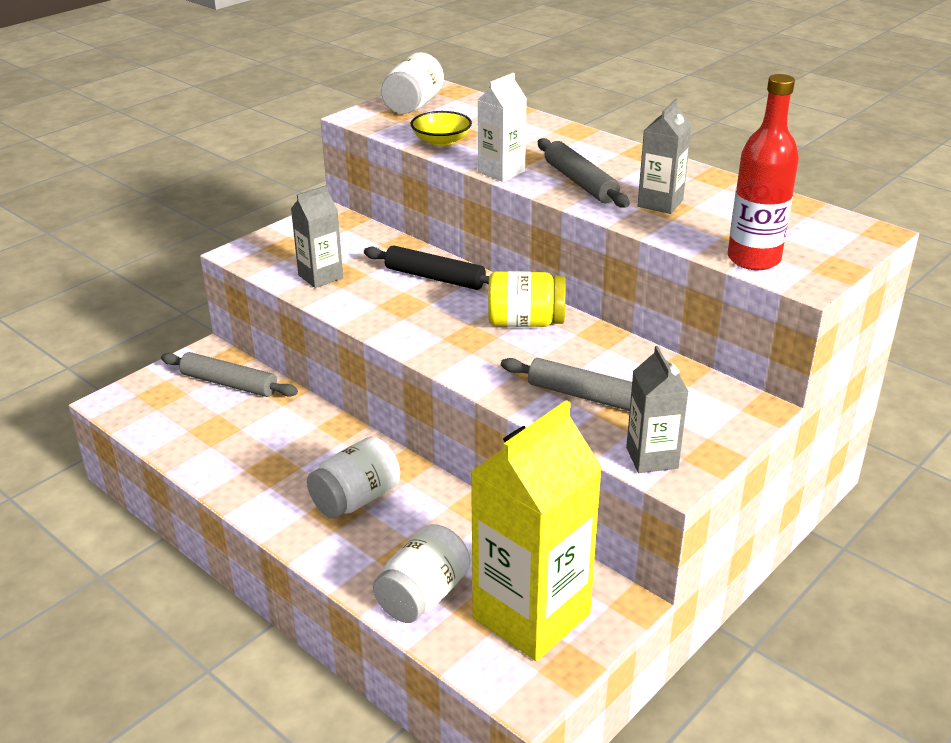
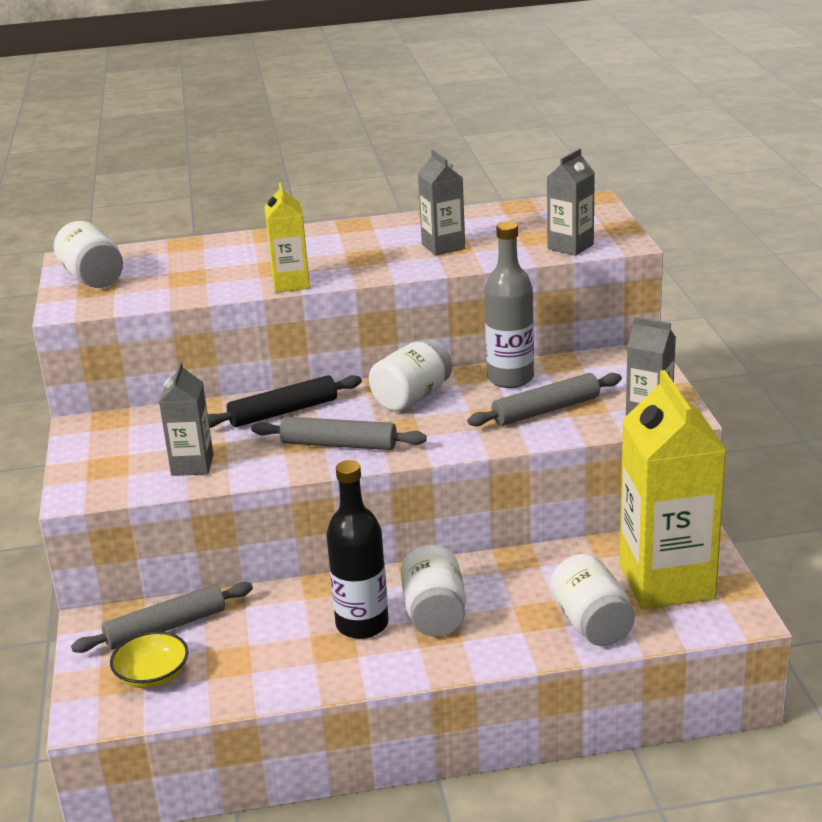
camera: 50 degrees left, 5 degrees down
(309, 469) = (362, 624): none -> black bottle
(441, 141) = (188, 288): yellow bowl -> yellow bowl (152, 675)
(501, 172) = (291, 283): white carton -> yellow carton
(525, 322) = (412, 397): yellow jar -> white jar
(580, 182) = (362, 261): grey rolling pin -> grey rolling pin (339, 444)
(618, 355) = (510, 378): none -> grey bottle
(753, 259) = (570, 247): red bottle -> grey carton

